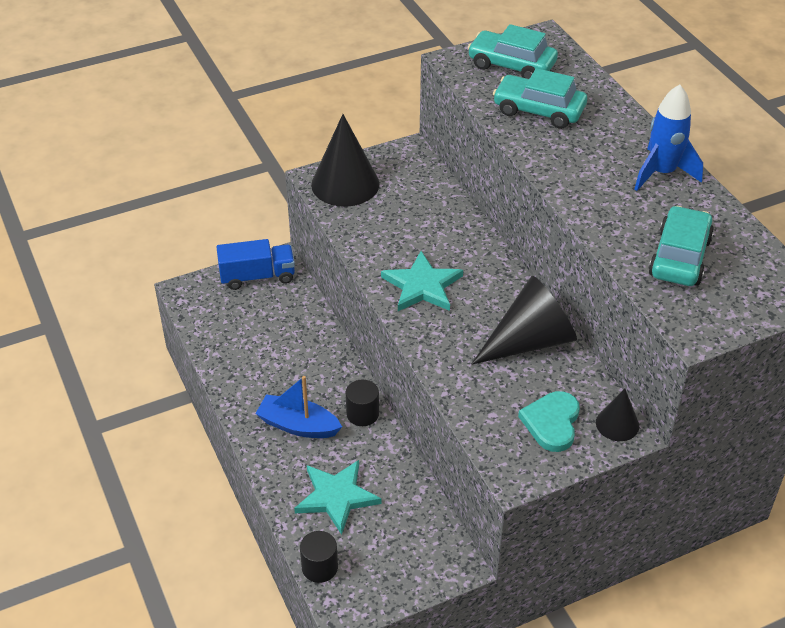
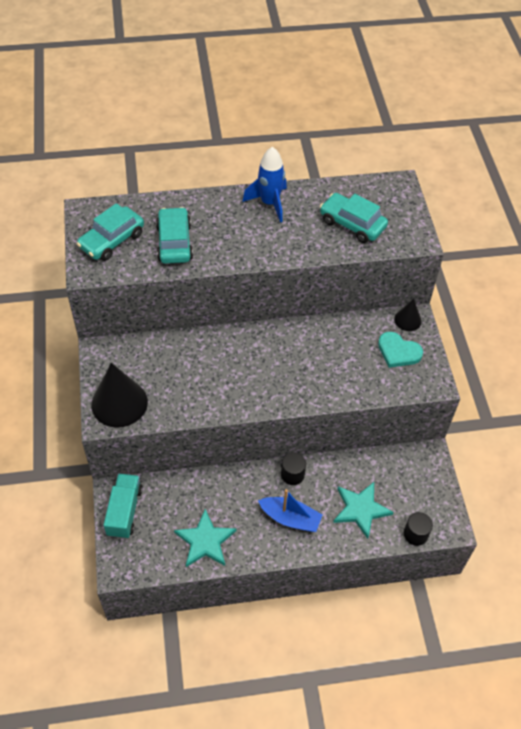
camera: 75 degrees left, 10 degrees up
(257, 276) = (124, 511): blue truck -> turquoise truck
(298, 425) = (290, 518): blue boat -> blue boat turned 105 degrees counterclockwise
(422, 286) = (252, 384): turquoise star -> turquoise star (205, 541)
(530, 341) = (326, 340): black cone -> none
(538, 110) = (174, 242): turquoise car -> turquoise car turned 135 degrees clockwise

